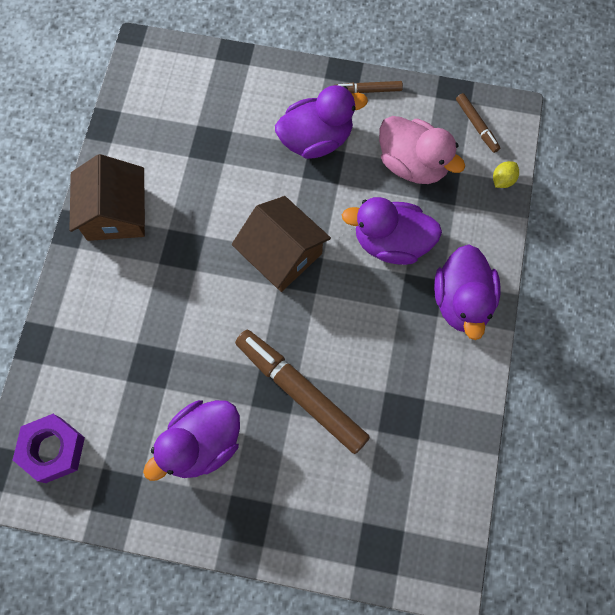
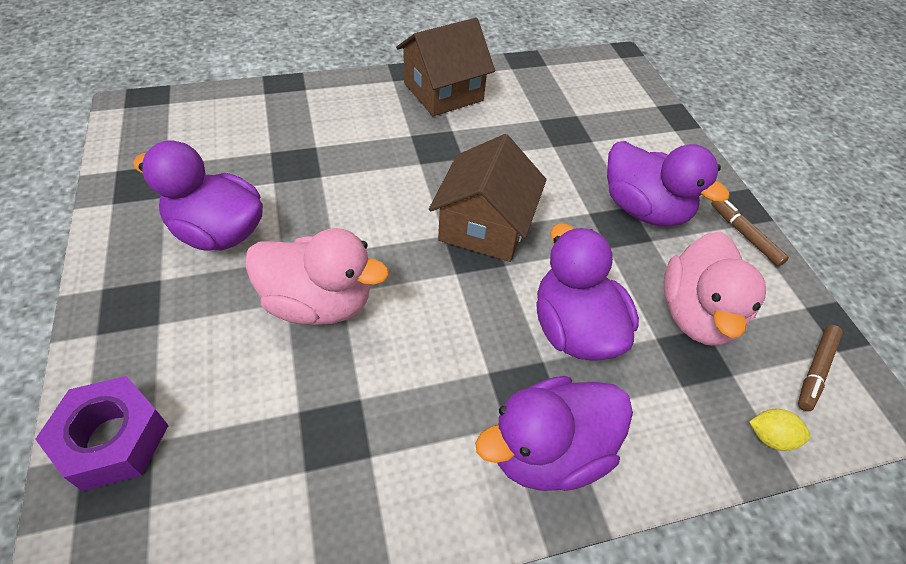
camera: 60 degrees right, 20 degrees down
(53, 449) = (176, 125): purple nut -> purple nut (113, 439)
(301, 393) = (318, 303): brown marker -> pink duck

